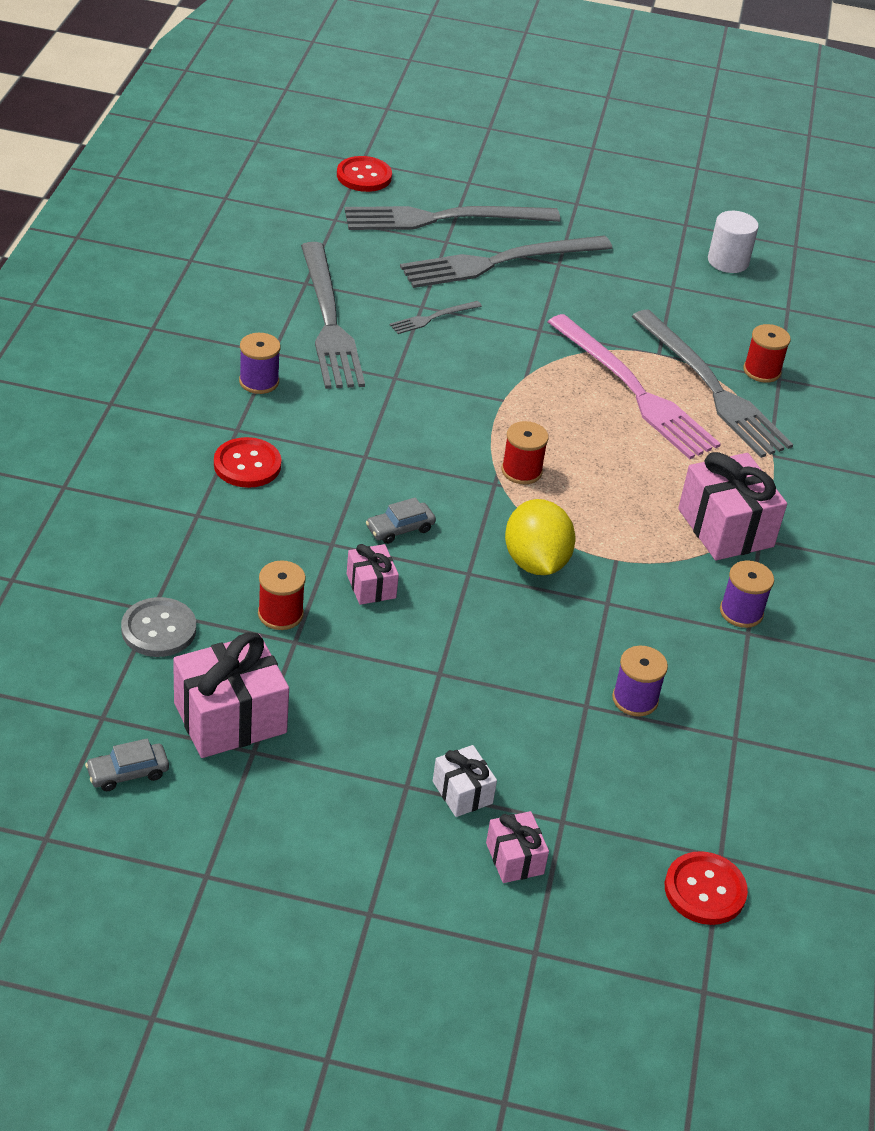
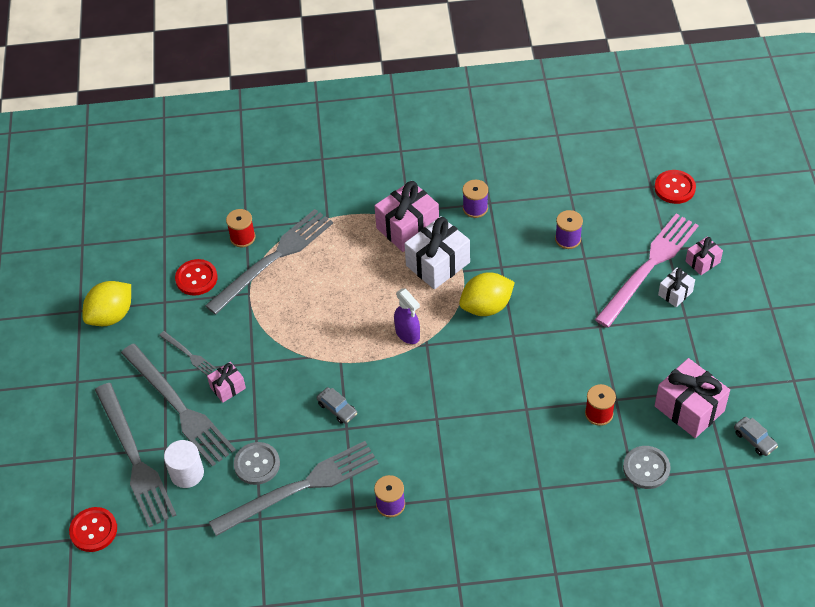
camera: 100 degrees left, 10 degrees up
(247, 465) = (479, 479): red button -> red button (196, 278)
(371, 586) = (551, 378): pink gift -> pink gift (227, 387)
(382, 298) = (257, 464): none -> grey button
(400, 529) = (494, 379): grey car -> grey car (337, 409)
(433, 318) = (267, 427): grey fork -> grey fork (188, 354)
(521, 471) = (407, 334): red spool -> purple spray bottle
(634, 390) = (296, 297): pink fork -> pink fork (649, 267)
(640, 537) = (438, 264): none -> white gift
(667, 244) = (111, 315): none -> yellow lemon
(728, 261) = (119, 277): white cylinder -> white cylinder (187, 473)

